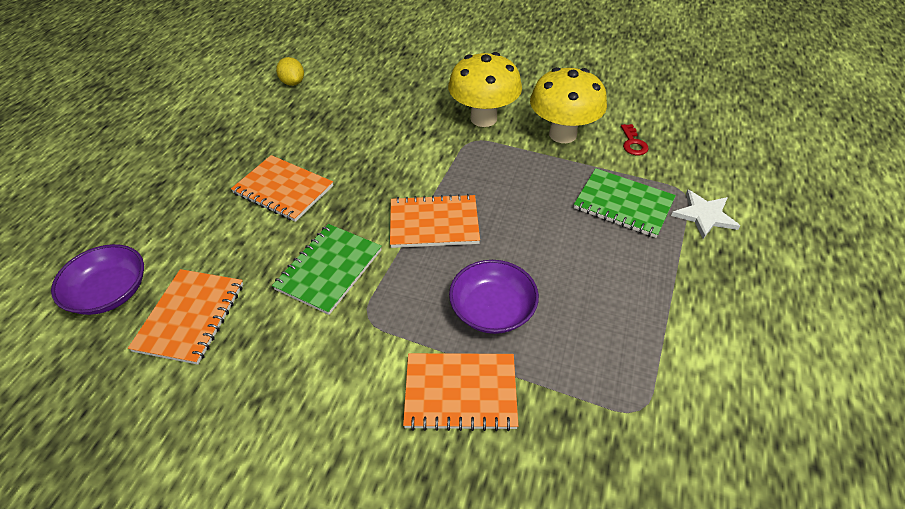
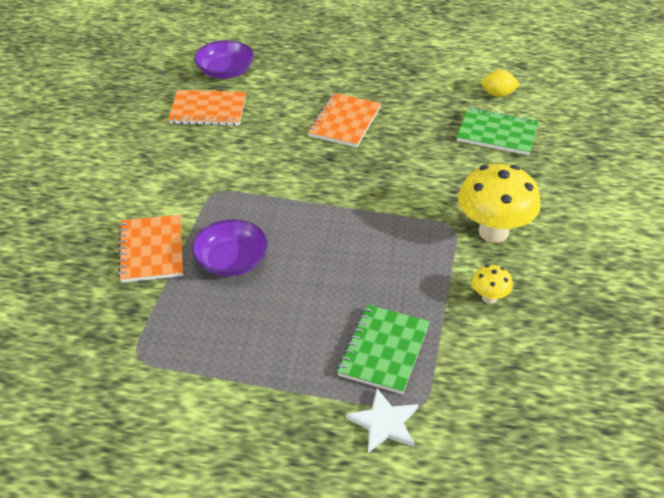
camera: 80 degrees right, 5 degrees down
(293, 82) = (498, 94): yellow lemon -> yellow lemon turned 45 degrees clockwise
(329, 269) = (261, 164): green notebook -> green notebook (497, 133)
(434, 223) = (325, 215): orange notebook -> none
(562, 134) = (489, 298): yellow mushroom -> yellow mushroom, size x0.47
(633, 143) = (495, 362): red key -> none

